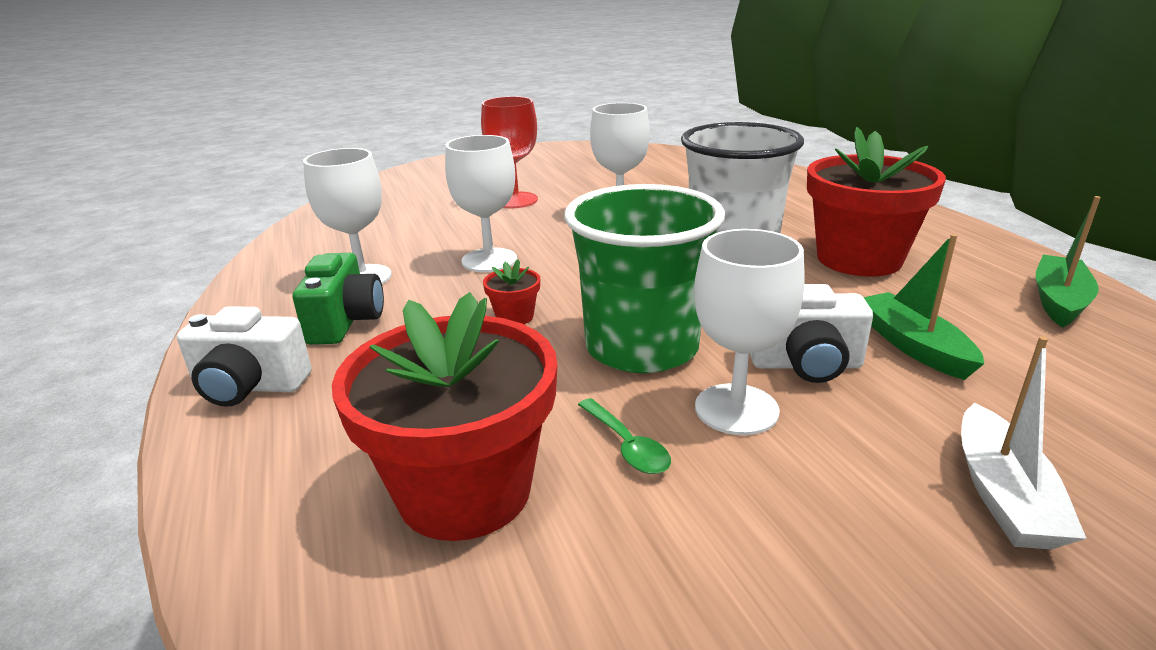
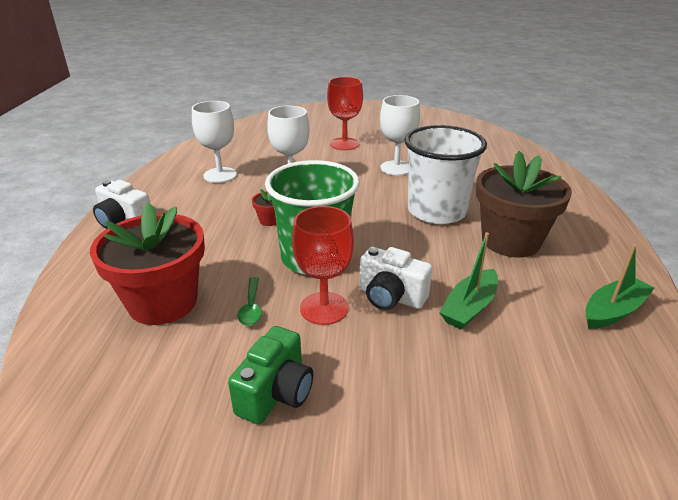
camera: 25 degrees right, 5 degrees up
(345, 322) = (190, 199): green camera -> green camera (276, 393)
(736, 409) = (324, 308): white goblet -> red goblet
(859, 259) = (510, 241): red flower pot -> brown flower pot
(913, 346) = (469, 307): green boat -> green boat turned 150 degrees counterclockwise
(1003, 494) = (407, 403): white boat -> none

